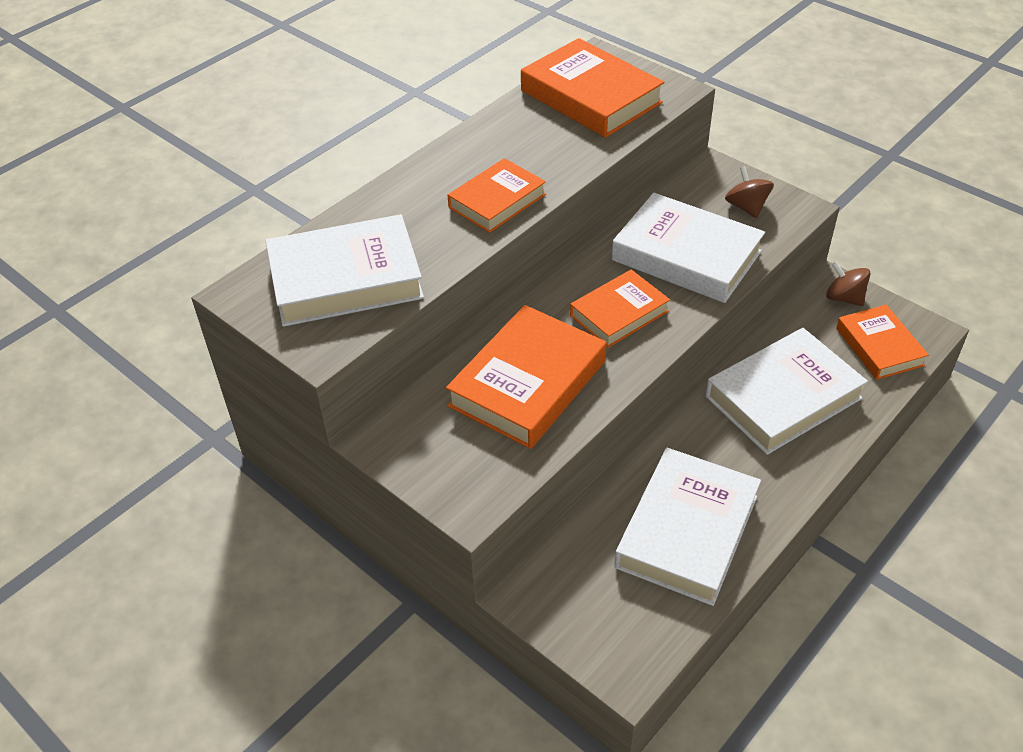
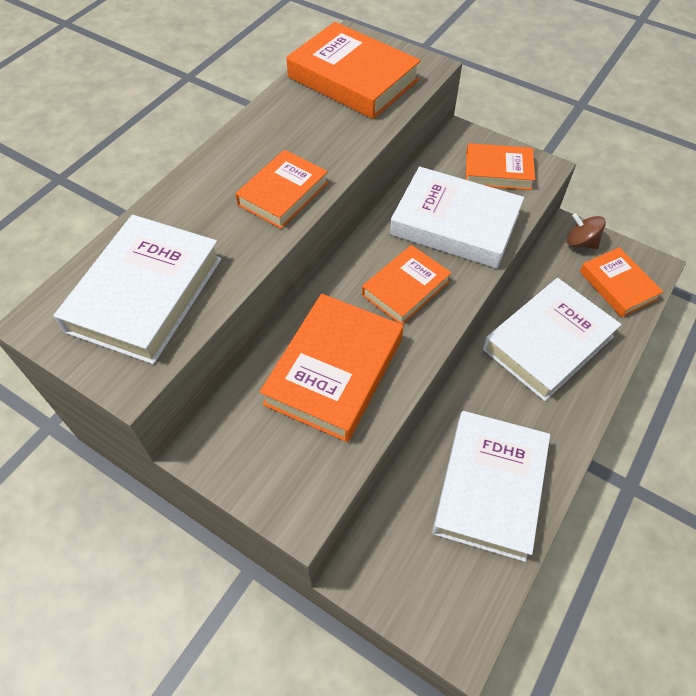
camera: 10 degrees left, 10 degrees up
(345, 279) = (146, 294): white book -> white book turned 45 degrees counterclockwise
(746, 207) = (498, 171): brown spinning top -> orange book

